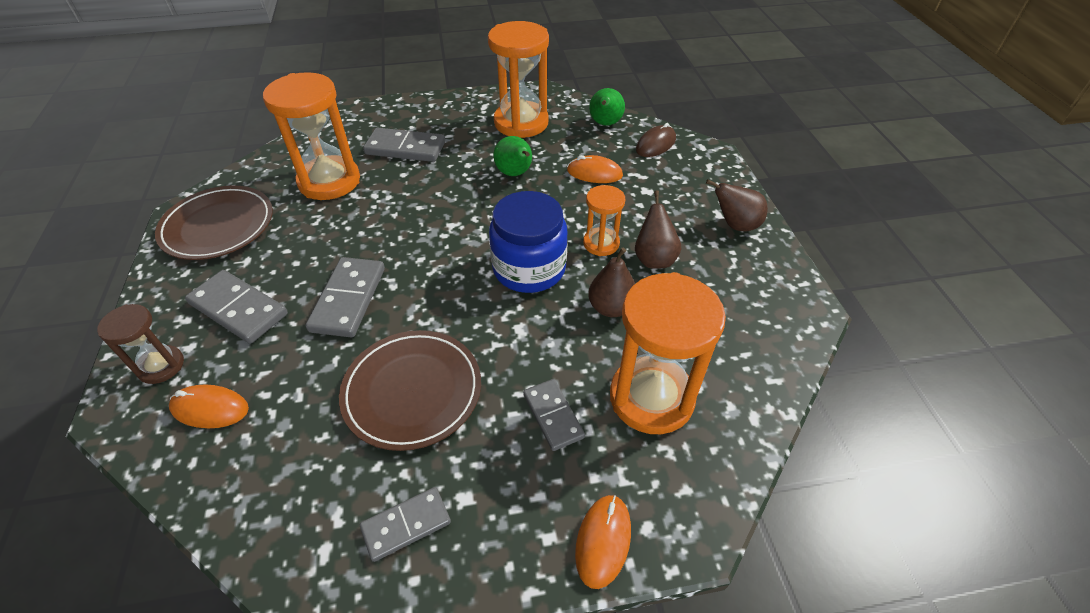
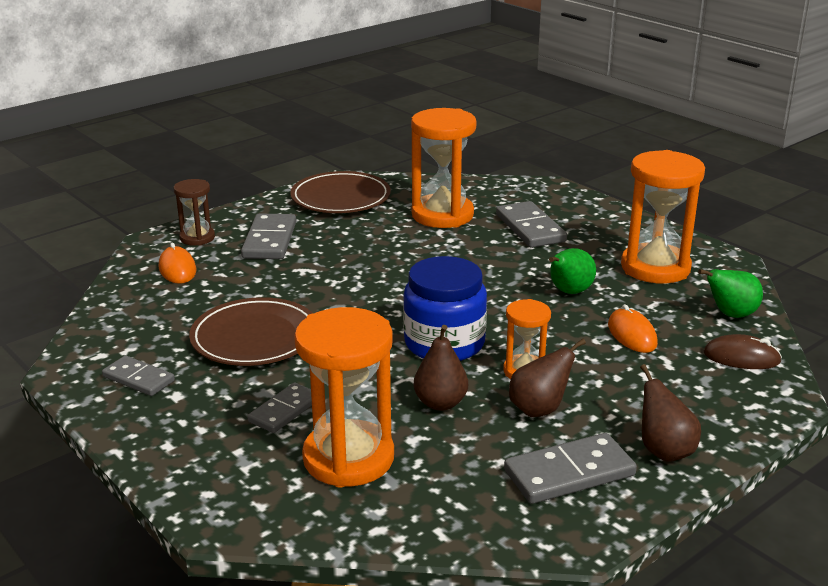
camera: 60 degrees right, 20 degrees down
(348, 299) = (321, 276): grey domino -> grey domino (569, 473)
(603, 541) = (180, 473): orange mouse -> none

